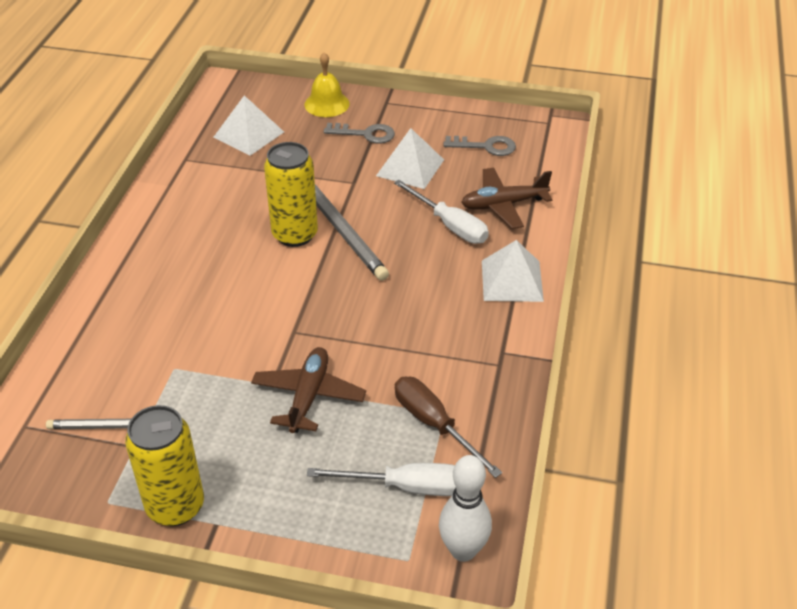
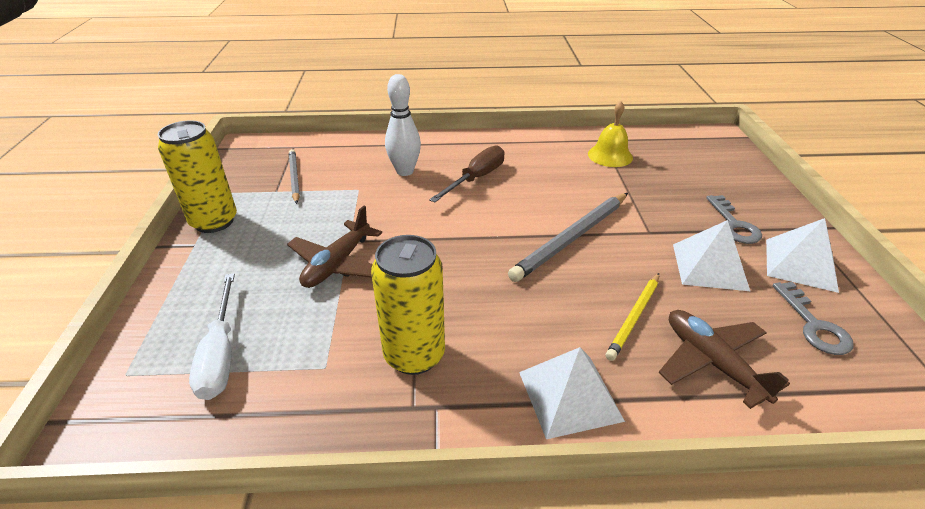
camera: 75 degrees right, 5 degrees down
(248, 134) = (663, 160): white pyramid -> white pyramid (800, 264)
(295, 234) = (546, 212): yellow can -> yellow can (414, 355)
(308, 396) = (337, 264): brown plane -> brown plane turned 120 degrees clockwise
(327, 104) = (755, 191): yellow bell -> yellow bell (610, 155)
(434, 424) = (308, 362): brown screwdriver -> brown screwdriver (476, 178)
(450, 225) = (634, 317): white screwdriver -> yellow pencil
(463, 550) = (125, 419): white bowling pin -> white bowling pin (405, 171)

